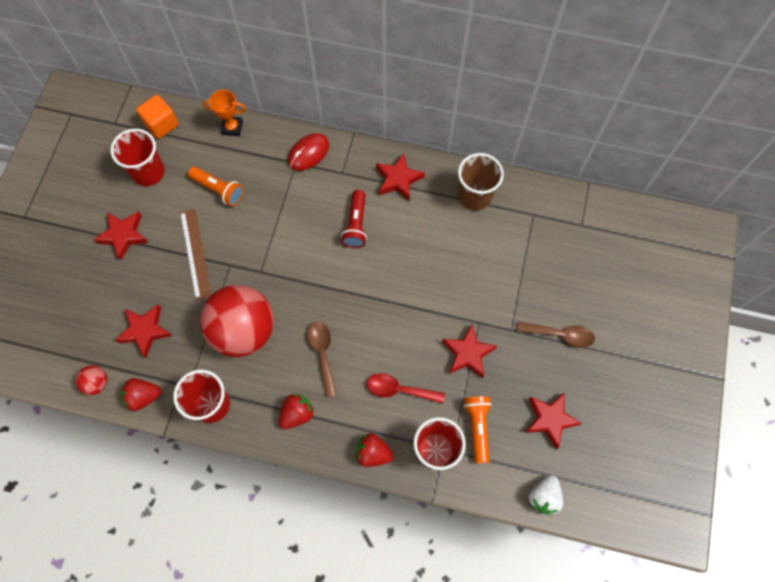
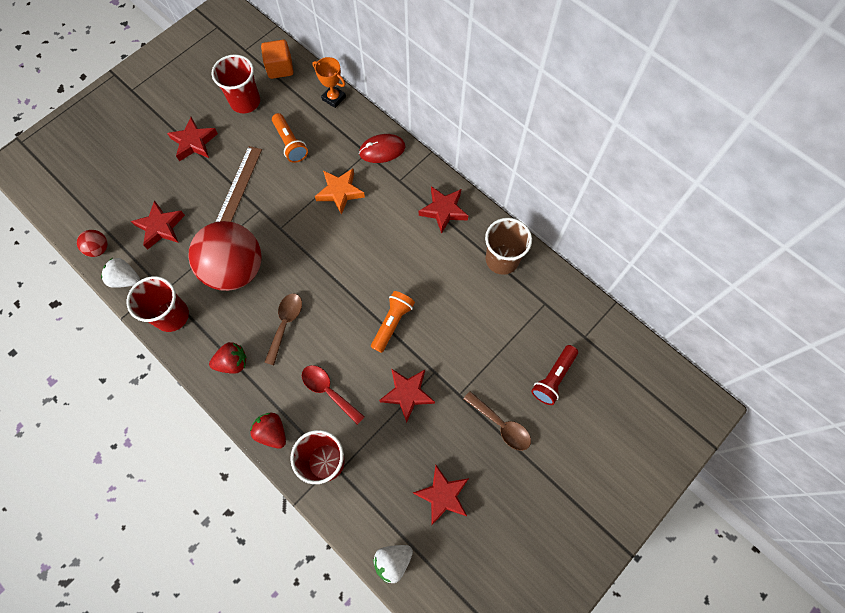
camera: 30 degrees right, 0 degrees up
(143, 396) = (125, 279): red strawberry -> white strawberry
(295, 210) = (340, 192): none -> orange star
(356, 225) = (383, 230): red flashlight -> red flashlight (553, 378)
(477, 427) = (374, 463): orange flashlight -> orange flashlight (392, 323)

